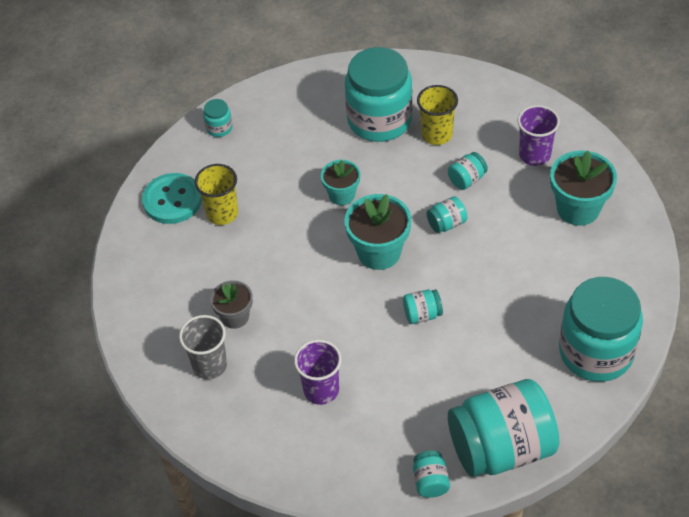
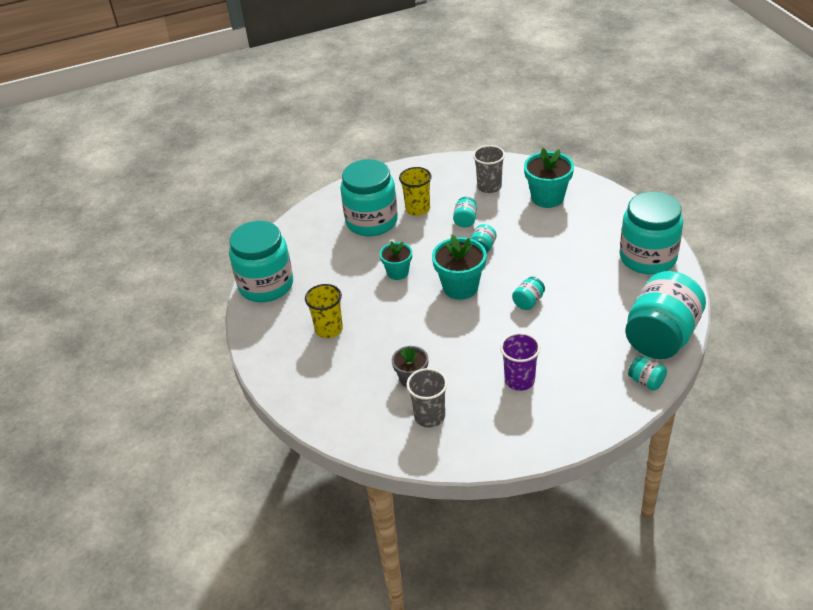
camera: 40 degrees left, 10 degrees down
(172, 200) = (283, 343): turquoise button -> none
(219, 128) = (266, 285): turquoise jar -> turquoise jar, size x2.43
(534, 155) = (489, 187): purple cup -> grey cup

